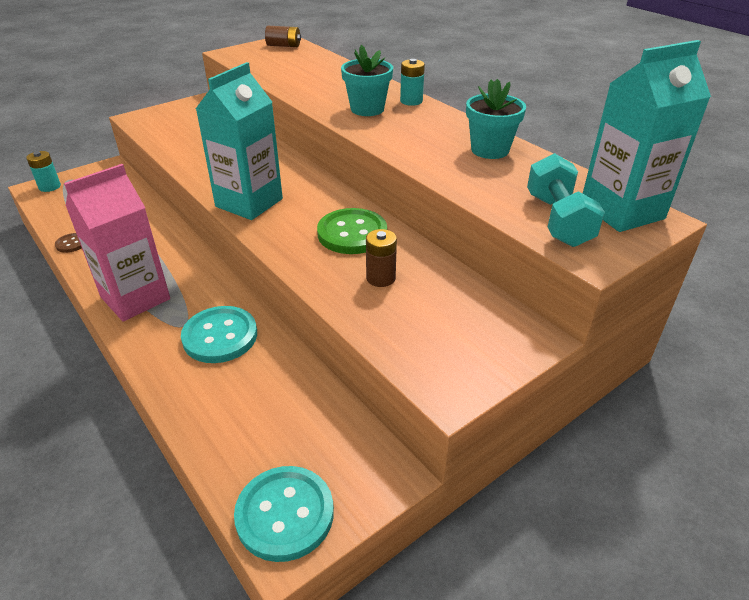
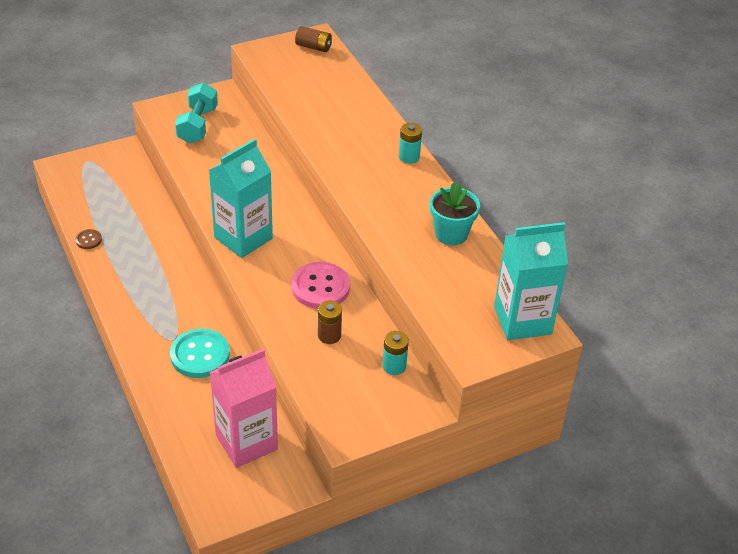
camera: 10 degrees right, 5 degrees up
(50, 187) = (70, 167): turquoise battery -> turquoise battery (394, 366)
(135, 298) = (138, 307): pink carton -> pink carton (246, 442)
(285, 514) = (220, 496): turquoise button -> none
(352, 233) = (320, 287): green button -> pink button
(367, 109) = (364, 162): turquoise flower pot -> none
(558, 220) = (467, 320): turquoise dumbbell -> turquoise dumbbell (197, 125)

